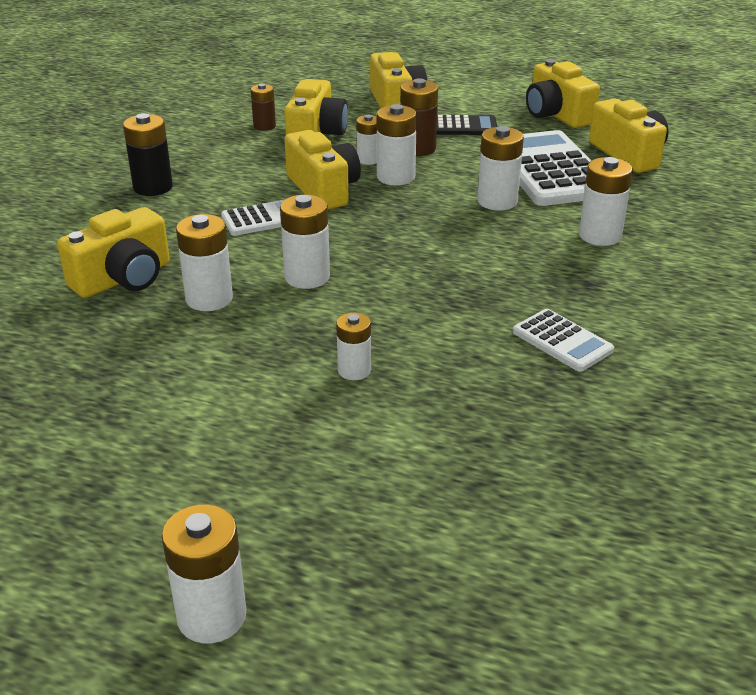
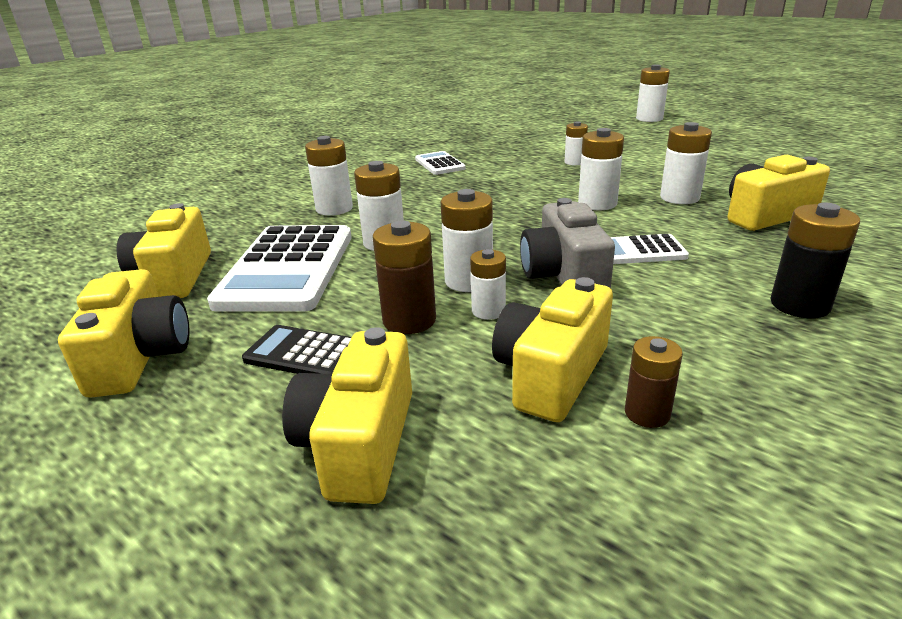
camera: 160 degrees left, 5 degrees down
(323, 189) = (563, 276): yellow camera -> grey camera

